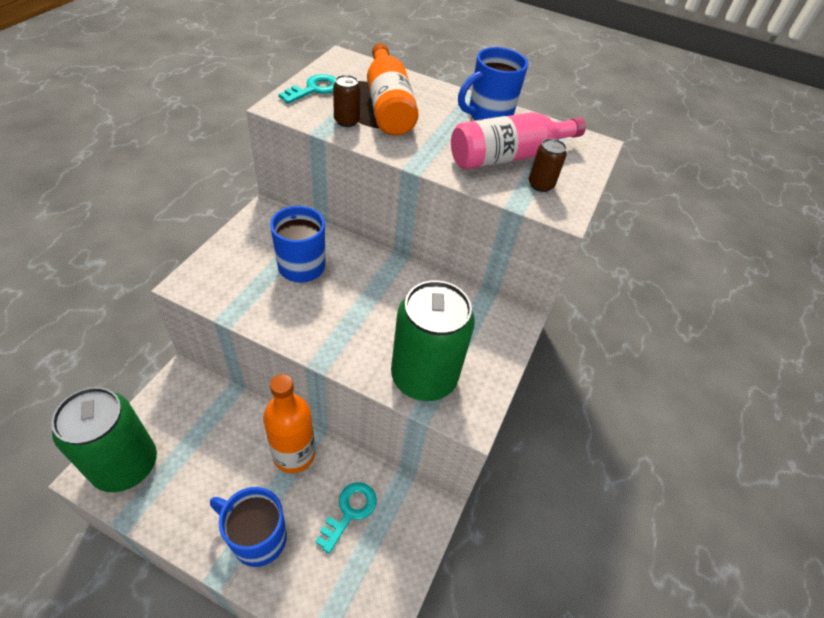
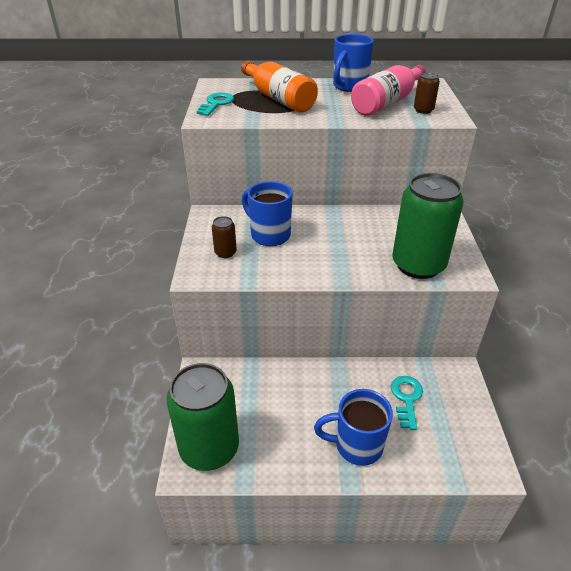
camera: 20 degrees left, 10 degrees down
(294, 454) = (335, 382): orange bottle -> none
(346, 121) = (261, 114): brown can -> brown can (225, 252)

